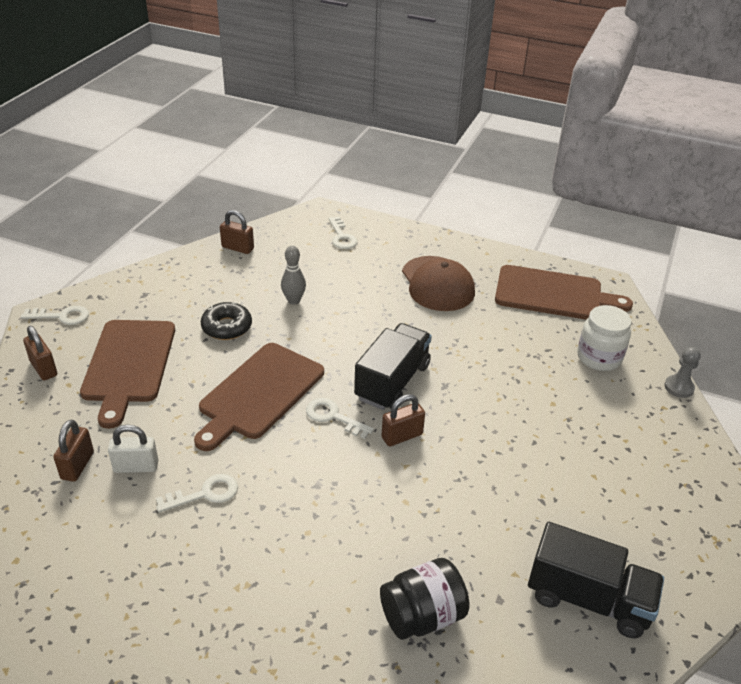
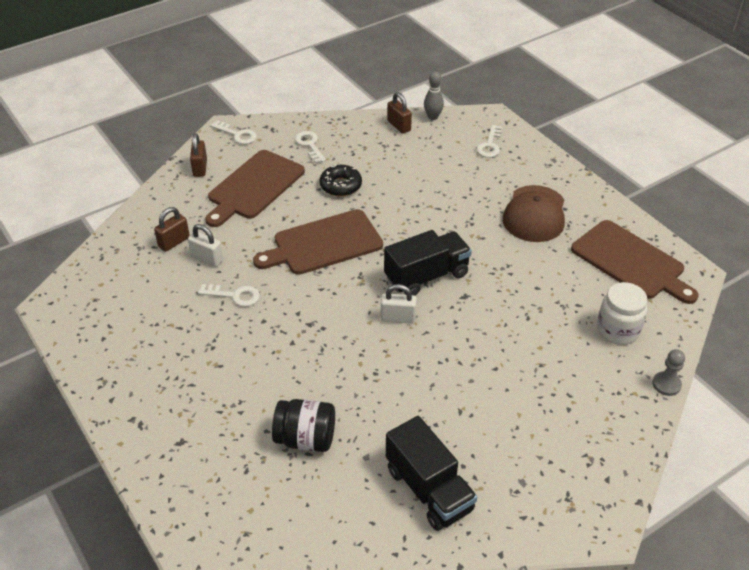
camera: 35 degrees right, 5 degrees up
(294, 300) = (406, 184): grey bowling pin -> grey bowling pin (433, 117)
(333, 417) = (361, 282): white key -> white key (309, 145)
(402, 436) = (398, 318): brown padlock -> white padlock

